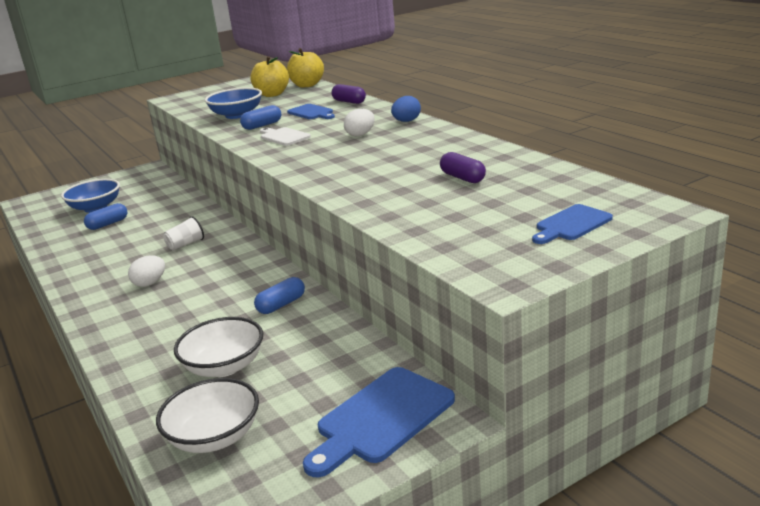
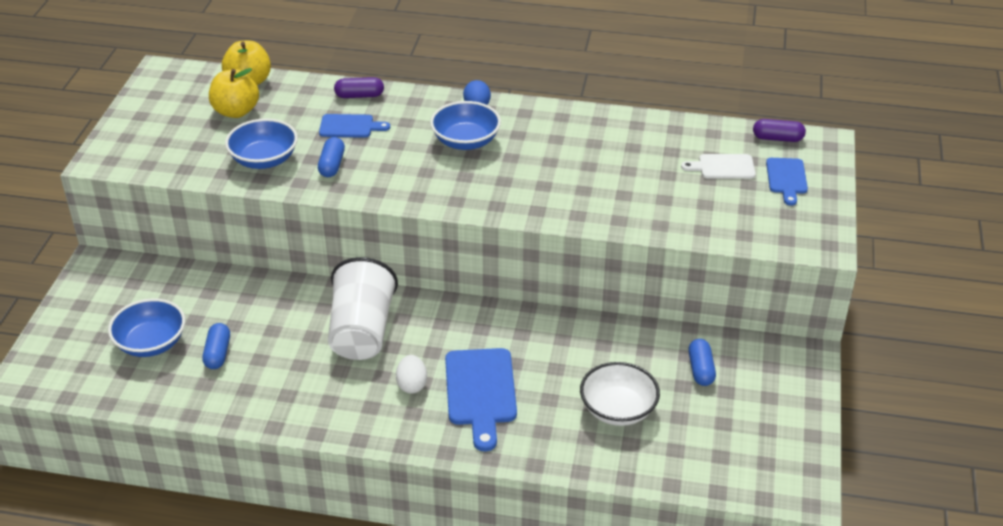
camera: 50 degrees left, 15 degrees up
(185, 244) = (362, 331): white cup -> white cup, size x2.26
(214, 437) = (702, 454): white bowl -> none
(281, 305) = (566, 340): blue capsule -> blue capsule (701, 369)
(283, 137) = (390, 172): white cutting board -> white cutting board (723, 167)
(360, 134) = (466, 141): white egg -> blue bowl
(381, 418) = (773, 378): blue cutting board -> blue cutting board (480, 392)
(462, 178) = (646, 162): purple capsule -> purple capsule (777, 138)

